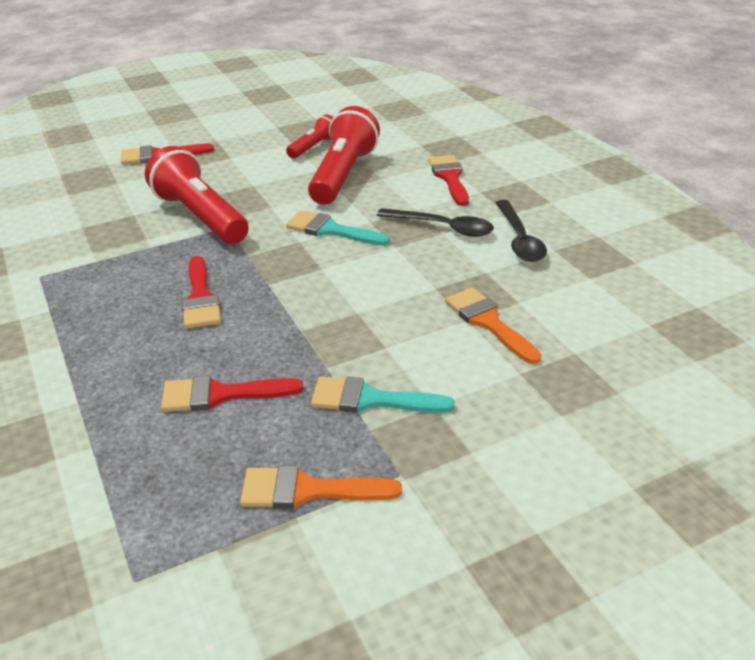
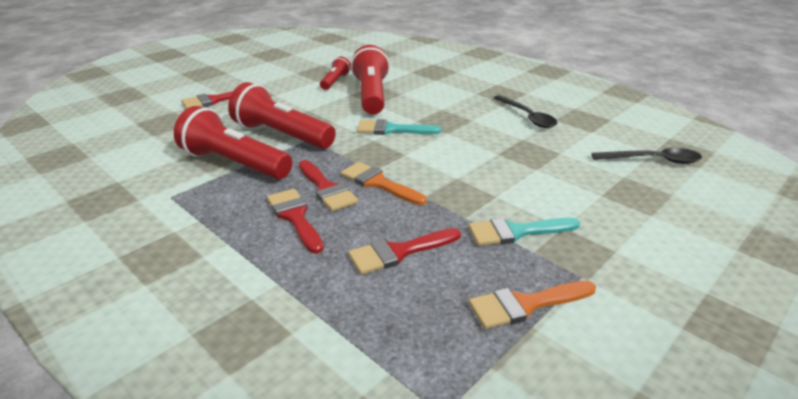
camera: 20 degrees left, 5 degrees down
(126, 246) = (234, 164): none -> red flashlight
(443, 227) = (470, 117): black spoon -> black spoon (653, 160)
(449, 178) = (448, 88): red brush -> red brush (295, 217)
(488, 322) = (552, 168): orange brush -> orange brush (378, 183)

